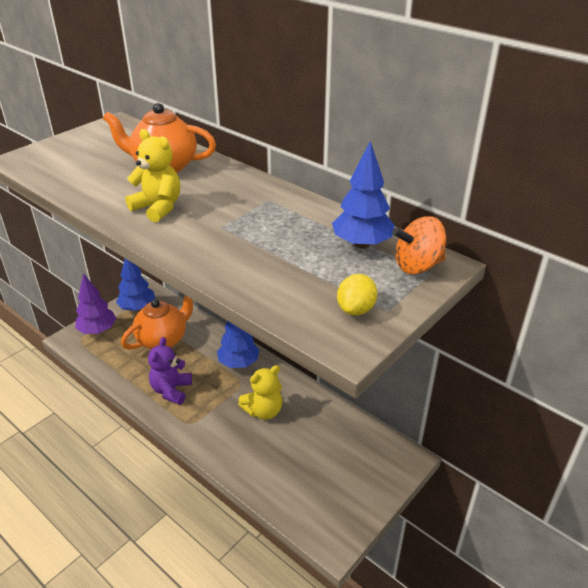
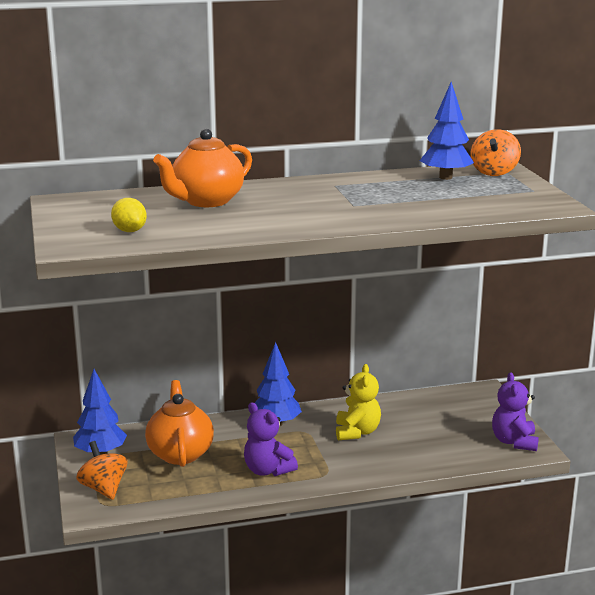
camera: 55 degrees left, 15 degrees down
(98, 330) = (104, 488): purple tree -> orange spinning top
(158, 208) = (285, 216): yellow teddy bear -> none
(334, 520) = (514, 442): none -> purple teddy bear
(356, 309) = (523, 196): yellow lemon -> yellow lemon (129, 231)

